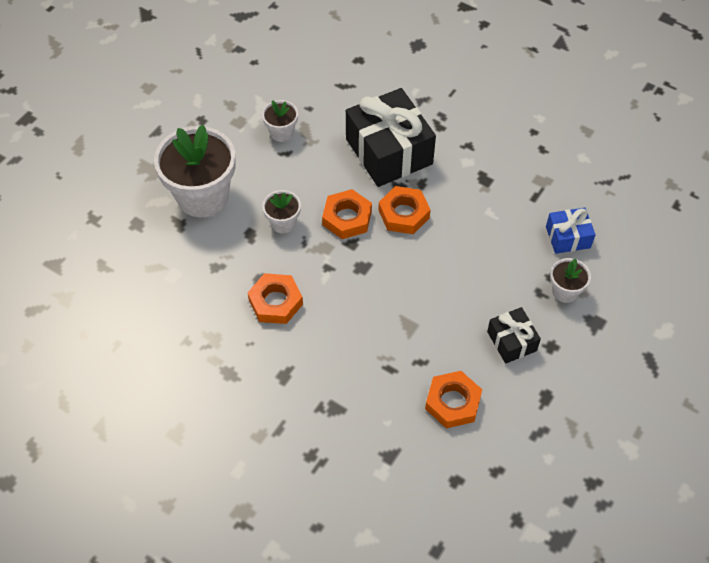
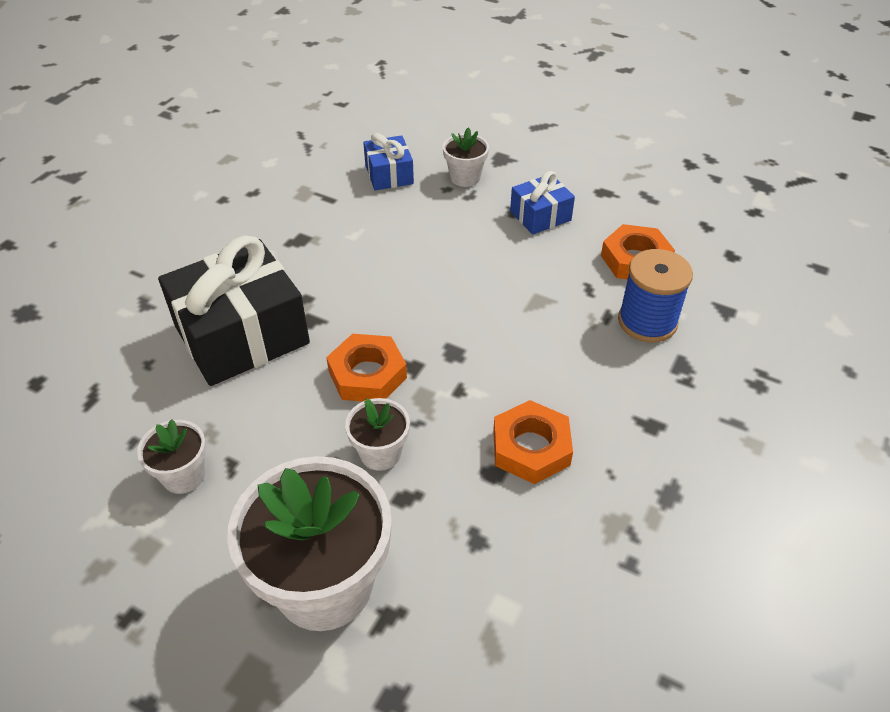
camera: 95 degrees left, 10 degrees down
(381, 395) = (647, 321): none -> blue spool
(404, 214) = (358, 313): orange nut -> none
(511, 341) = (540, 216): black gift -> blue gift

